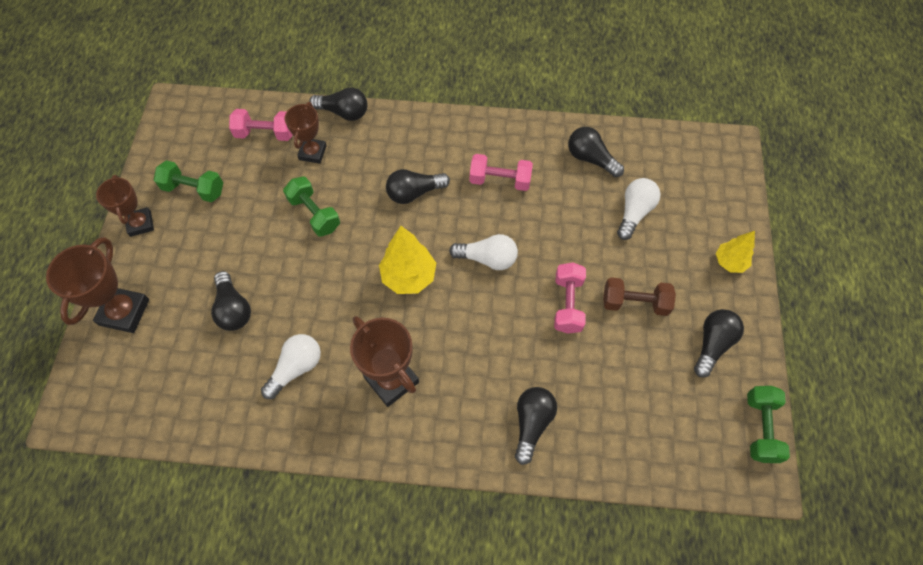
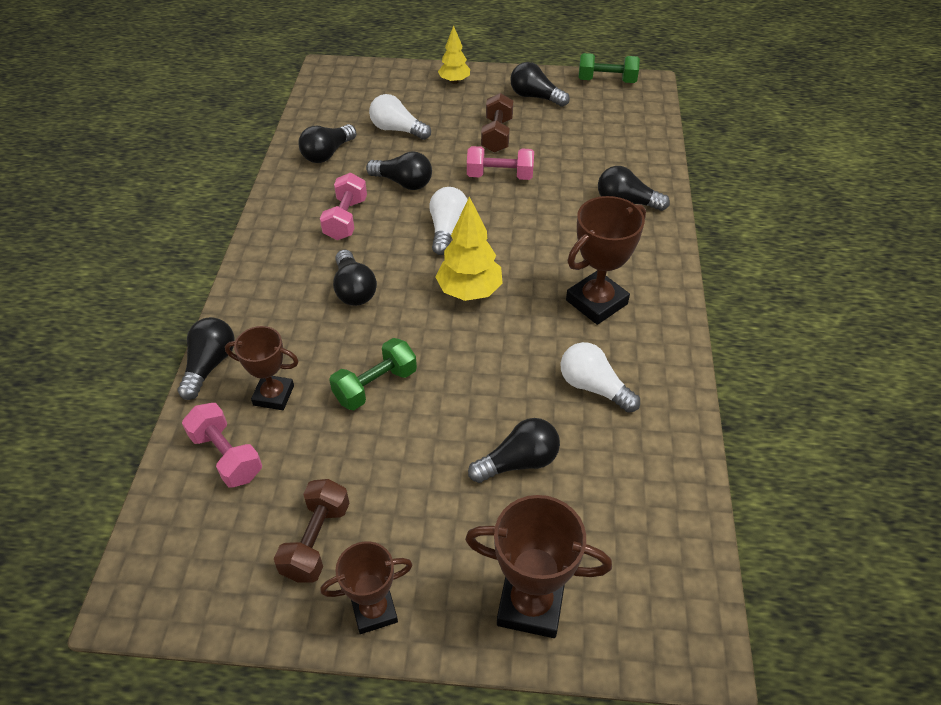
camera: 90 degrees left, 15 degrees down
(194, 189) = (316, 541): green dumbbell -> brown dumbbell
(265, 133) = (226, 456): pink dumbbell -> pink dumbbell turned 45 degrees counterclockwise
(552, 221) = (403, 182): none -> black light bulb

